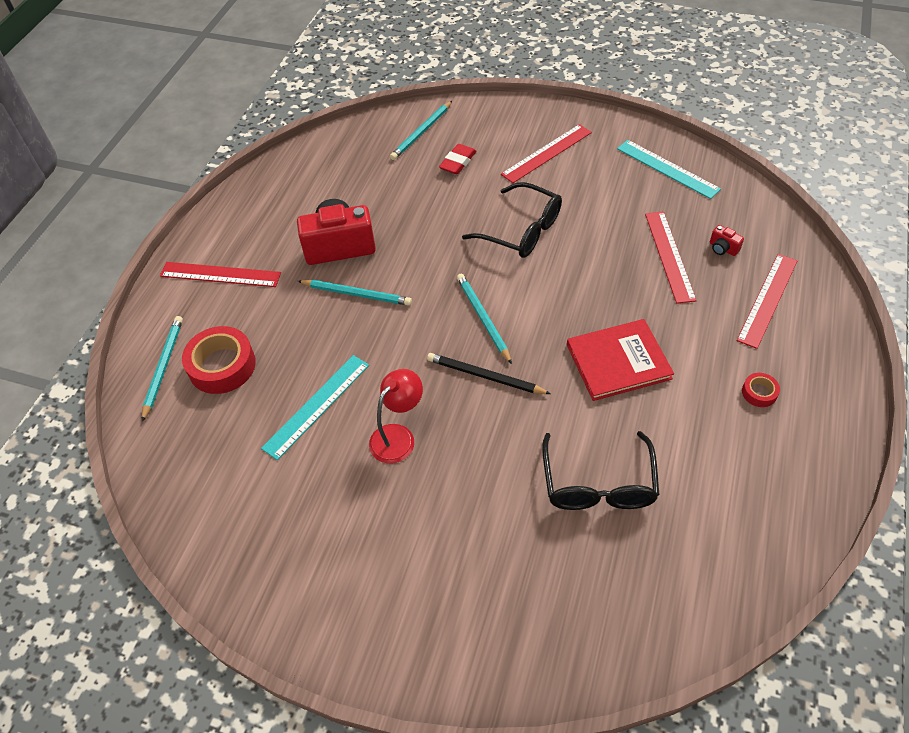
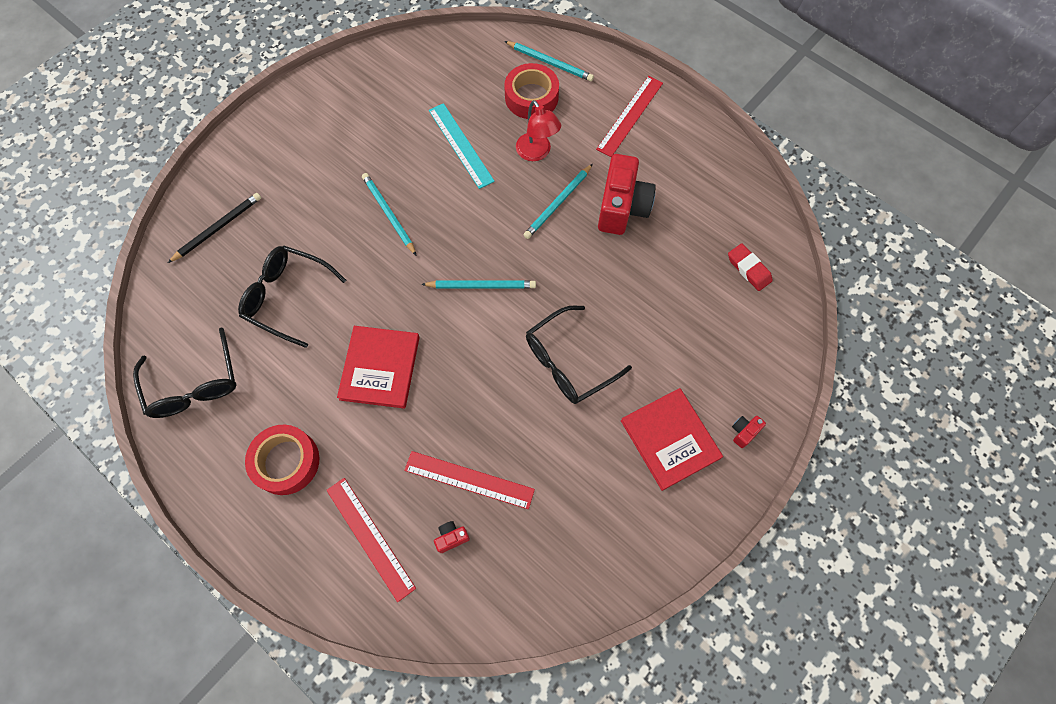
camera: 110 degrees right, 15 degrees up
(398, 436) = (404, 186): red lamp -> red lamp (537, 153)
(421, 132) = (756, 330): turquoise pencil -> turquoise pencil (388, 214)
(458, 162) = (694, 346): red eraser -> red eraser (748, 269)
(485, 376) = (423, 263): black pencil -> black pencil (218, 228)
(513, 118) = (744, 432): none -> red camera
(547, 153) = (670, 439): red ruler -> red book
(667, 169) = (589, 553): turquoise ruler -> none
(753, 521) = (194, 385): none -> black glasses
(759, 393) = (286, 462): red tape -> red tape, size x2.08

